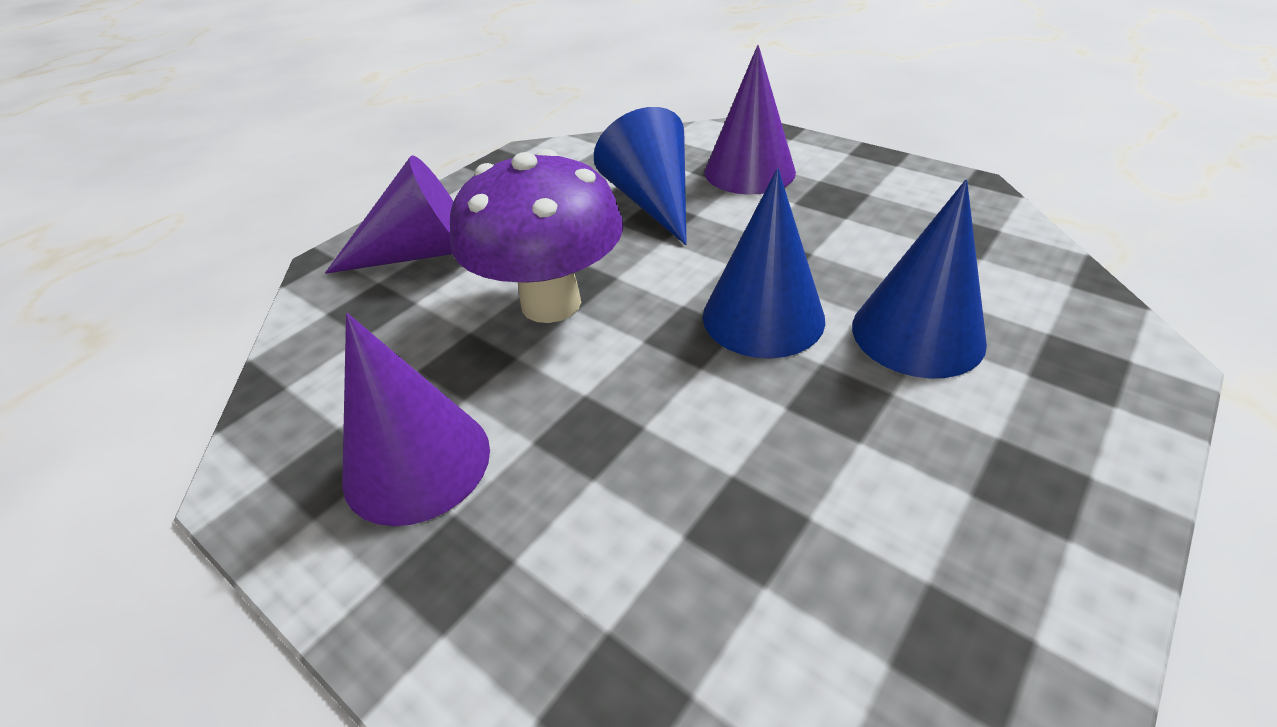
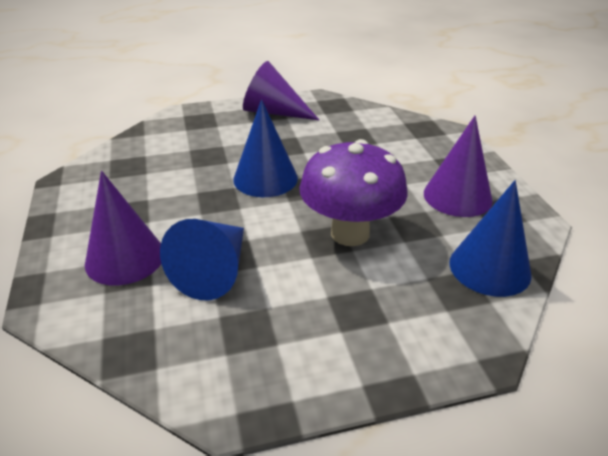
camera: 145 degrees left, 5 degrees down
(421, 253) = (405, 319): purple cone -> purple cone (273, 112)
(917, 333) = (224, 147): blue cone -> blue cone (489, 268)

